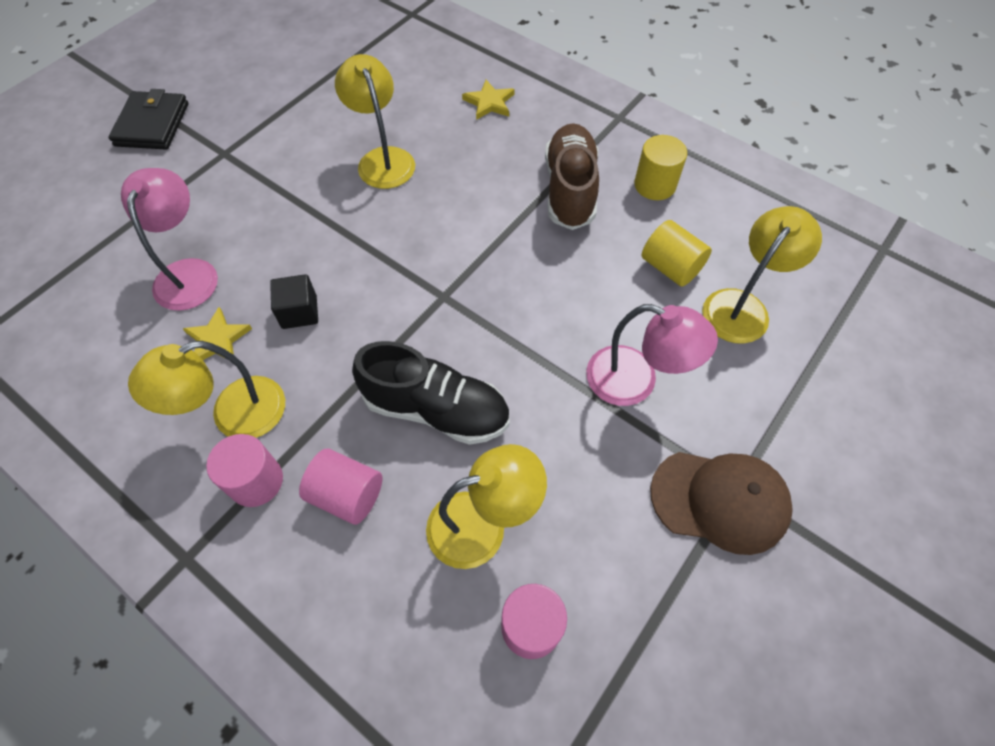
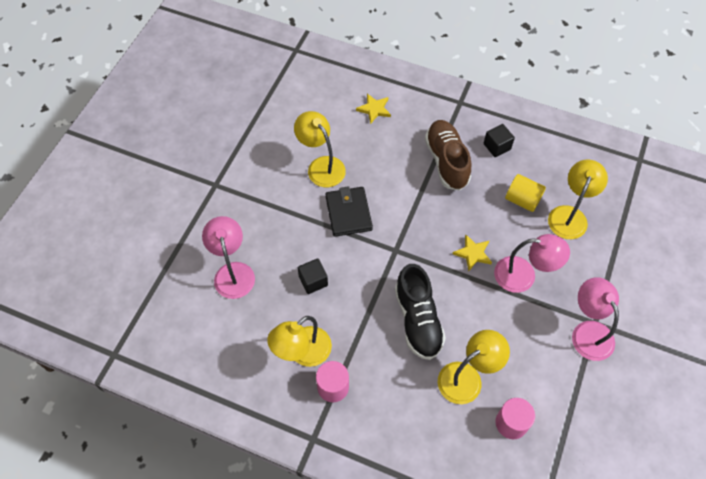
camera: 15 degrees left, 0 degrees up
(152, 124) = (156, 174): black wallet -> black wallet (348, 213)
(217, 339) = (271, 310): yellow star -> yellow star (473, 253)
(347, 494) = (387, 381): pink cylinder -> none
(436, 409) = (418, 320): black shoe -> black shoe turned 75 degrees clockwise
(655, 185) = (497, 146): yellow cylinder -> black cube
(720, 500) = (588, 332): brown cap -> pink lamp

